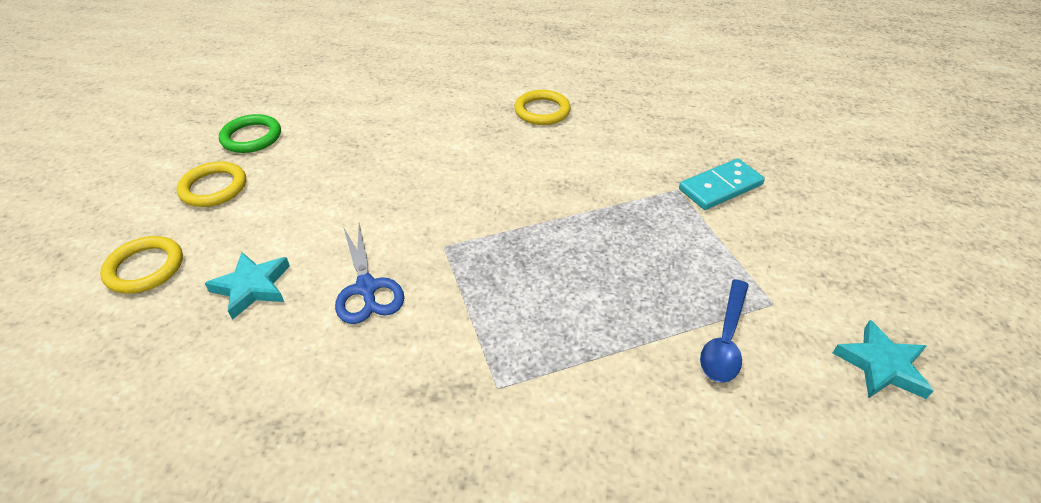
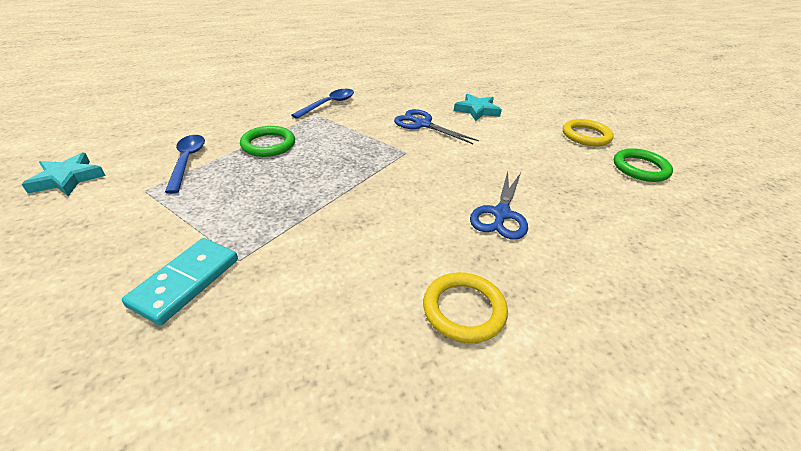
camera: 145 degrees right, 5 degrees down
(145, 268) = (535, 102): yellow ring -> none
(441, 148) = (501, 214): none -> blue scissors
(455, 414) = (329, 104): none -> blue spoon
(607, 333) = (268, 144): none -> green ring

